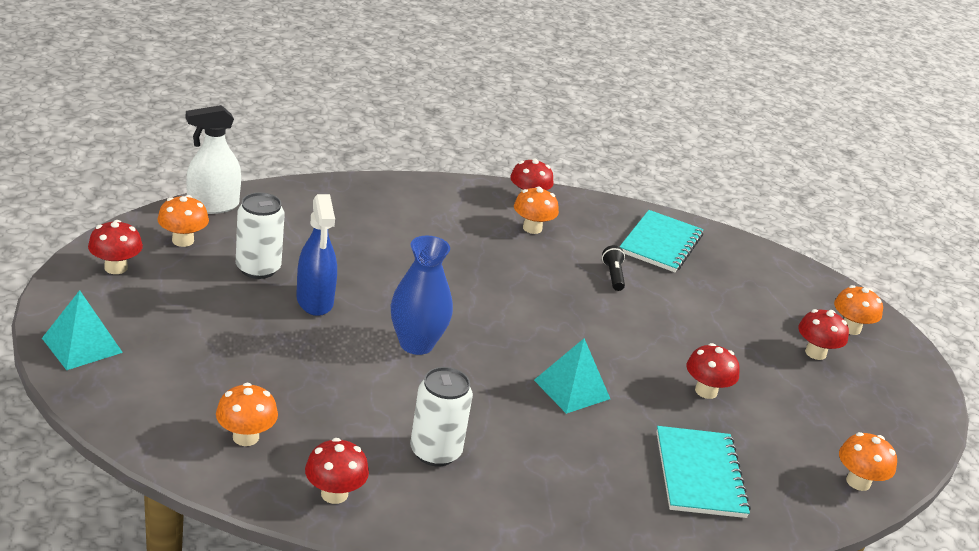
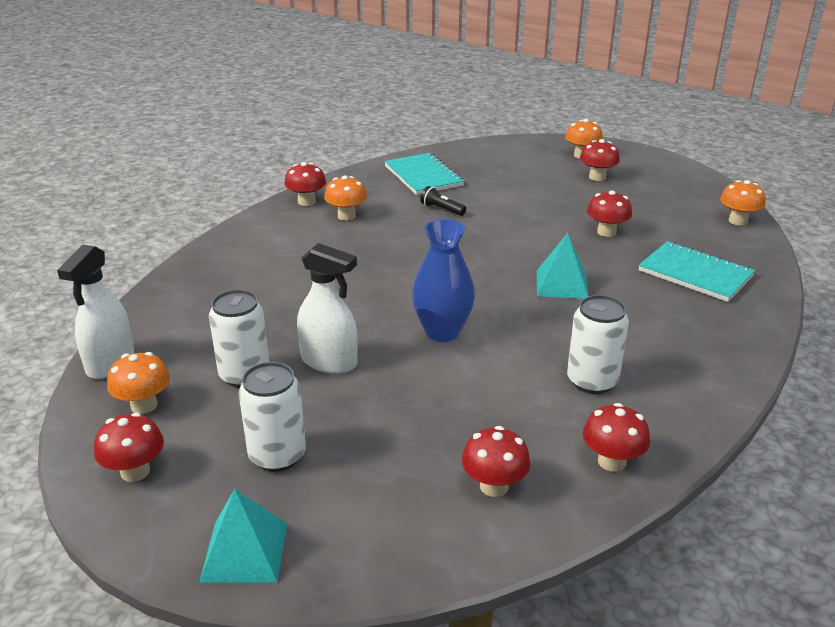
camera: 45 degrees left, 0 degrees up
(185, 320) = (277, 455): none -> white can
(245, 437) = (494, 486): orange mushroom -> red mushroom
(315, 301) = (329, 362): blue spray bottle -> white spray bottle

